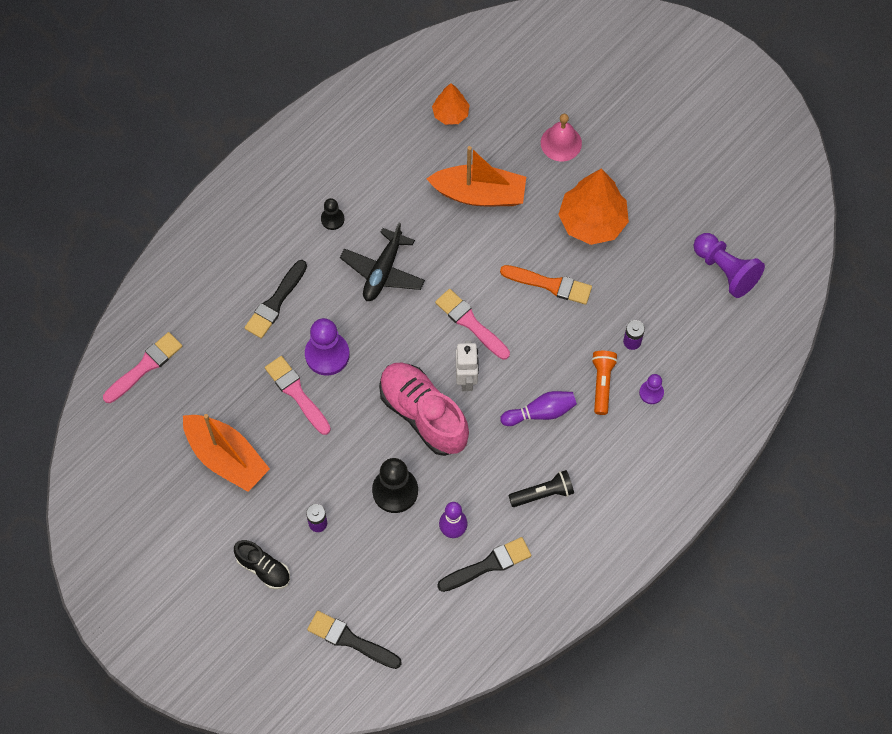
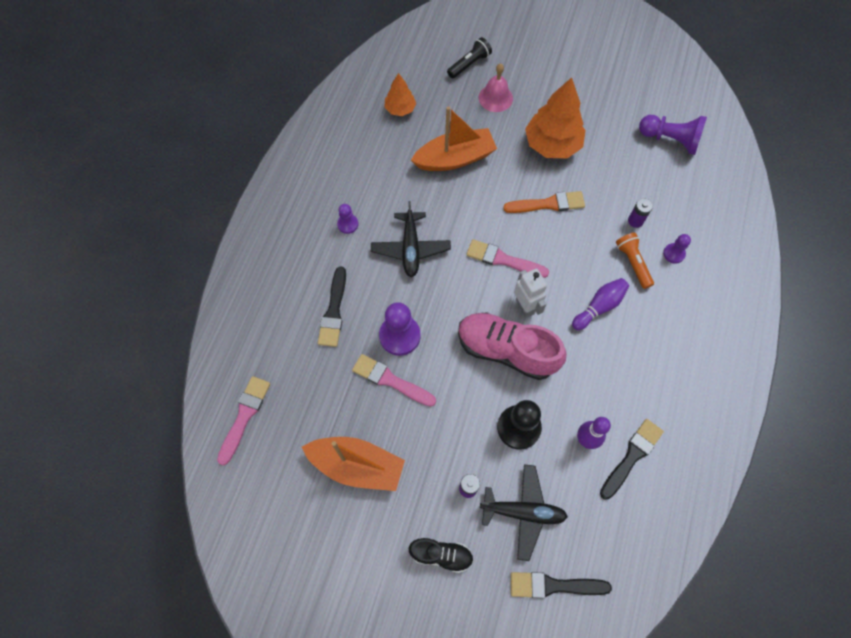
camera: 25 degrees left, 0 degrees up
(332, 219) = (348, 224): black pawn -> purple pawn
(357, 567) = (523, 512): none -> black plane
(543, 493) = (640, 373): black flashlight -> black flashlight (469, 64)

